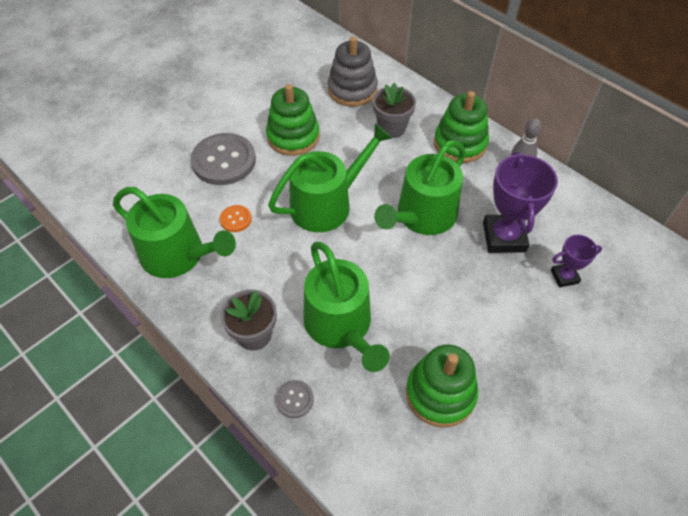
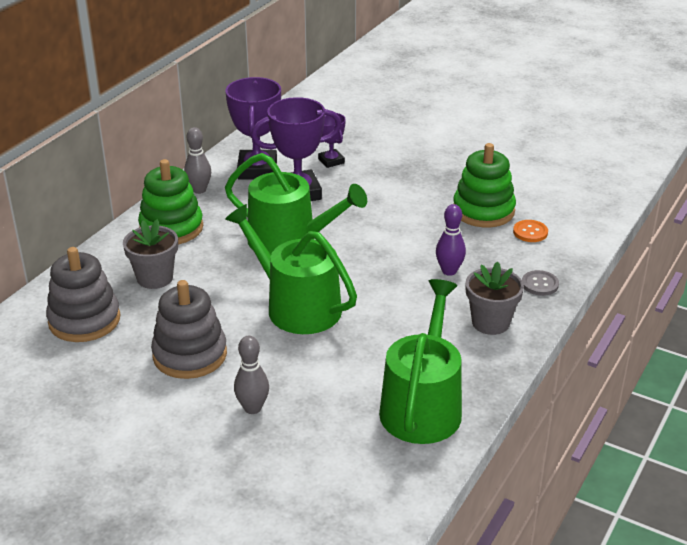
camera: 105 degrees left, 20 degrees down
(224, 161) = (252, 408): grey button -> grey bowling pin
(235, 219) = (348, 372): orange button -> orange button (530, 232)
(293, 137) = (190, 355): green stacking toy -> grey stacking toy
(341, 326) = (449, 271): green watering can -> purple bowling pin
(551, 213) = (257, 170): none -> purple trophy

